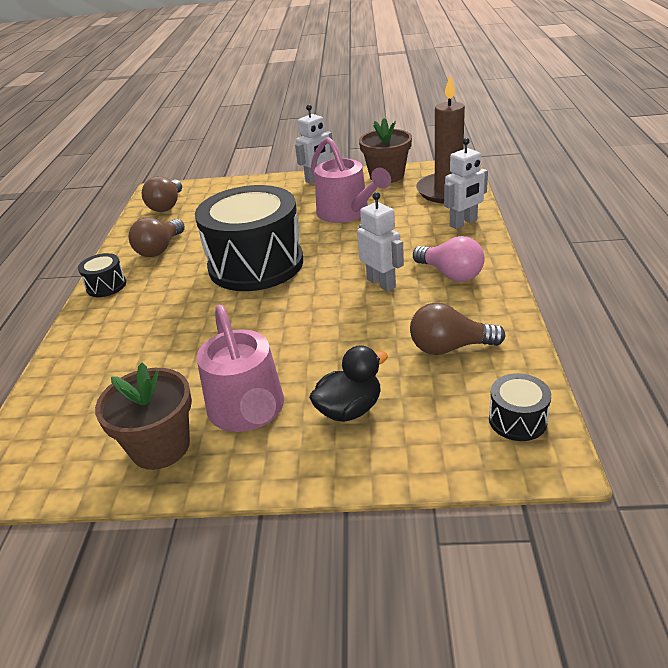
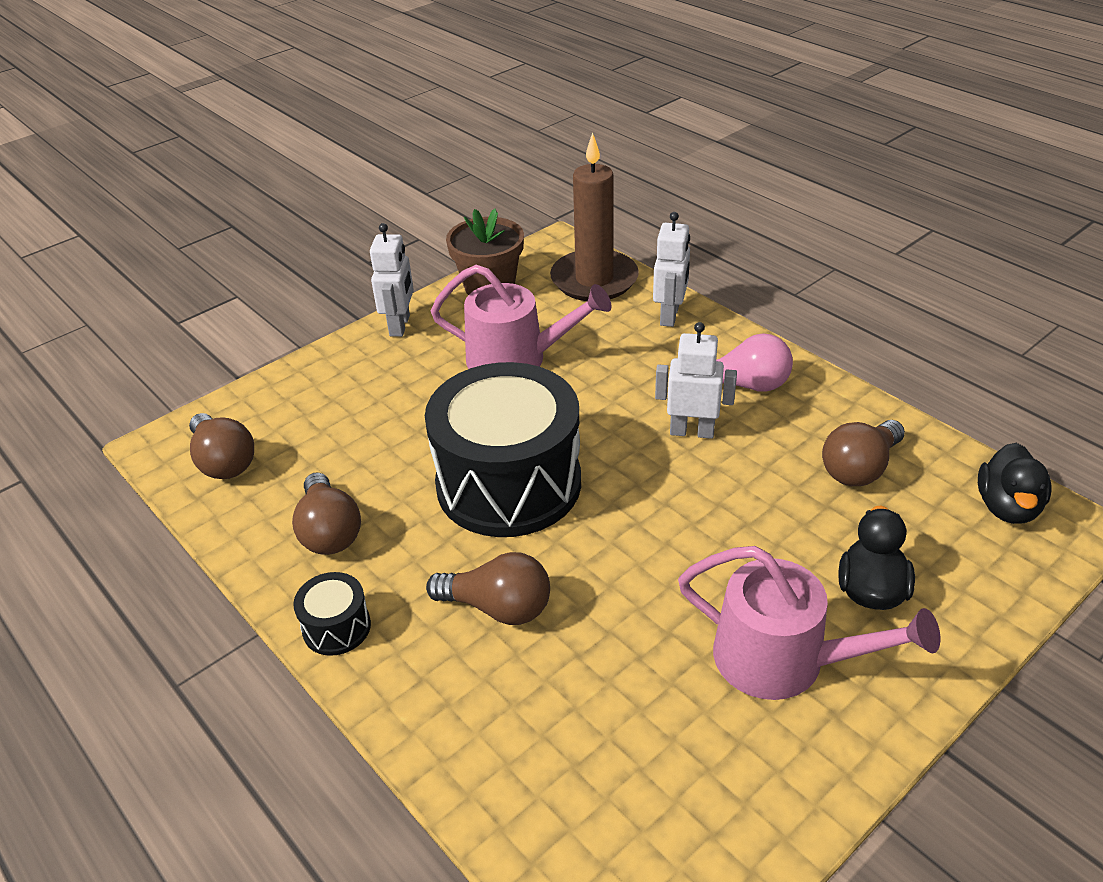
camera: 45 degrees left, 5 degrees up
(160, 447) = (759, 765): brown flower pot -> none
(170, 312) = (498, 607): none -> brown light bulb
(517, 420) = (1007, 507): black drum -> black duck

